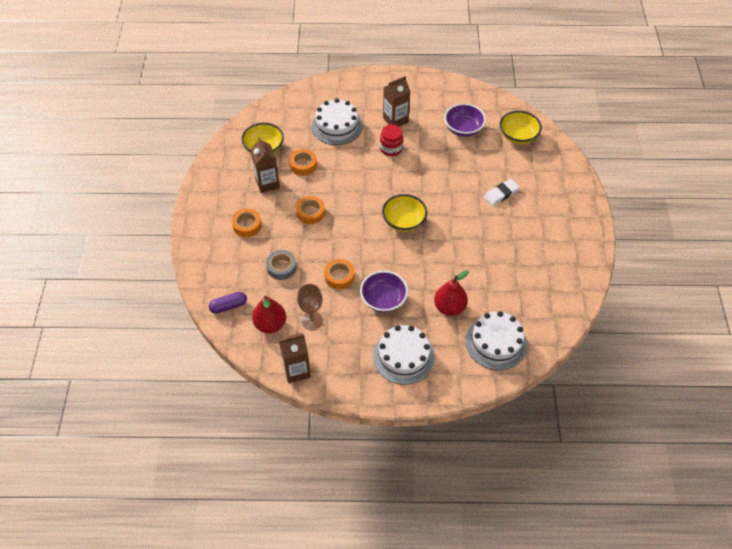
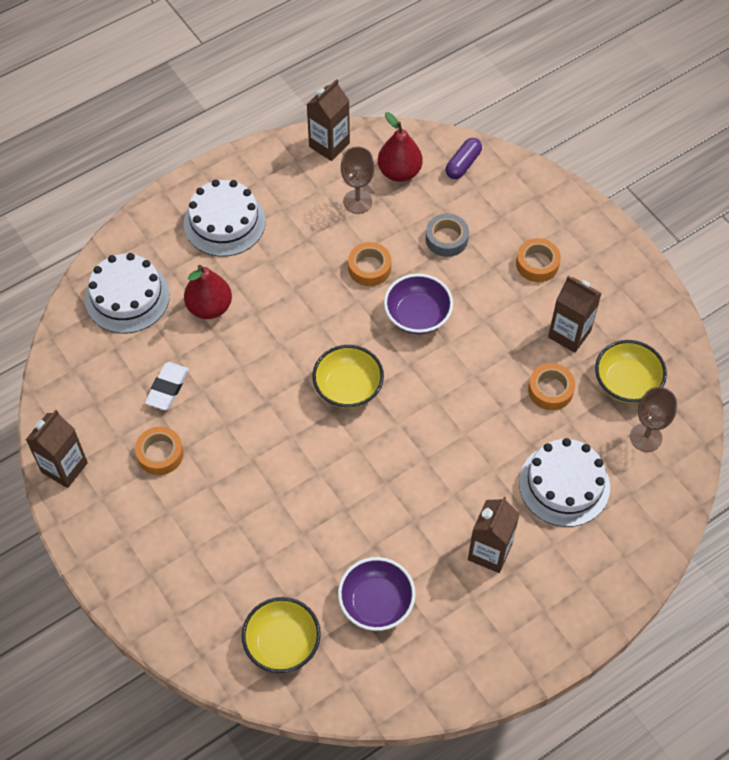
camera: 145 degrees right, 5 degrees up
(280, 123) = (646, 437): none -> brown goblet
(310, 213) = (476, 327): orange tape -> orange tape (160, 454)
(383, 299) = (295, 271): purple bowl -> purple bowl (417, 315)
(391, 148) = (455, 494): red jar -> none
(501, 194) = (244, 514): white eraser -> white eraser (167, 388)
(586, 266) = (64, 467): none -> brown carton

